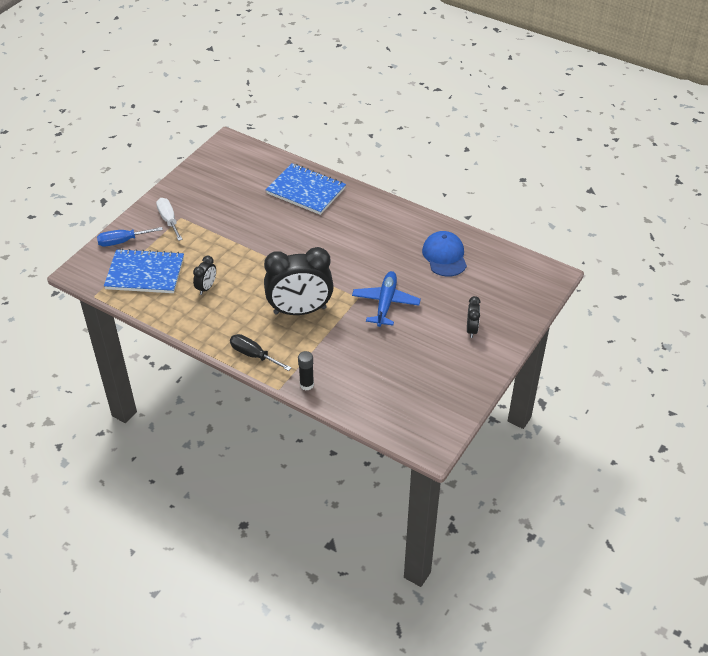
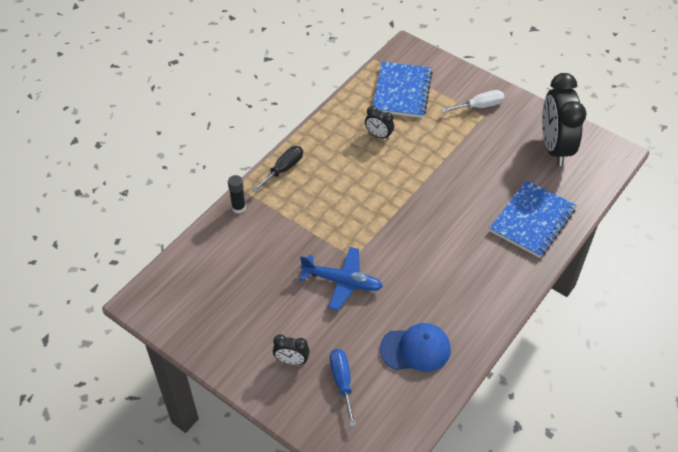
camera: 95 degrees right, 5 degrees up
(122, 241) = (447, 74): blue screwdriver -> blue screwdriver (342, 382)
(300, 311) = (339, 207): black clock -> black clock (554, 147)

